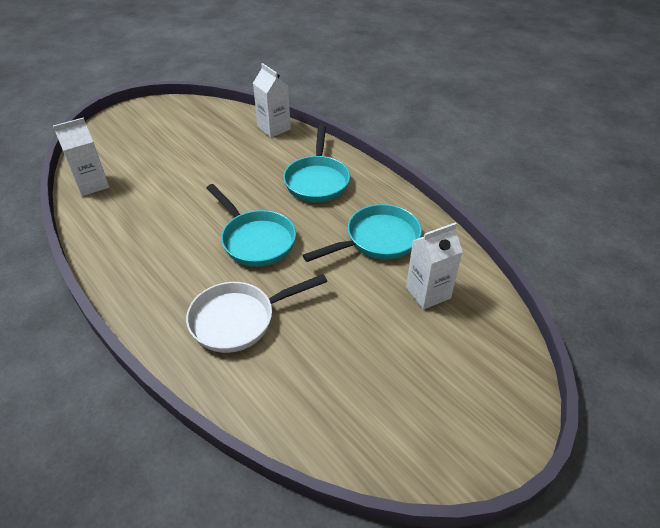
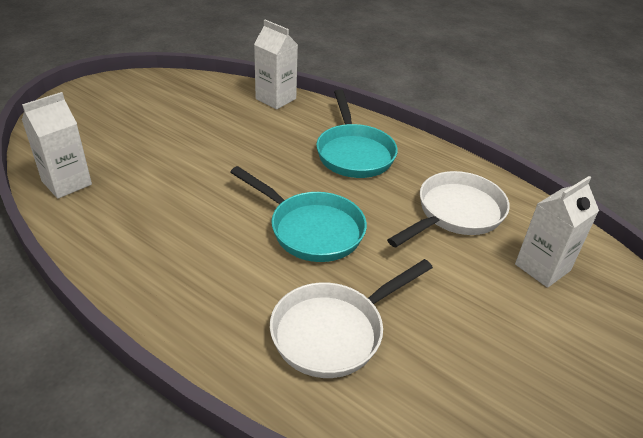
camera: 15 degrees left, 5 degrees down
(377, 240) = (455, 213): turquoise pan -> white pan

